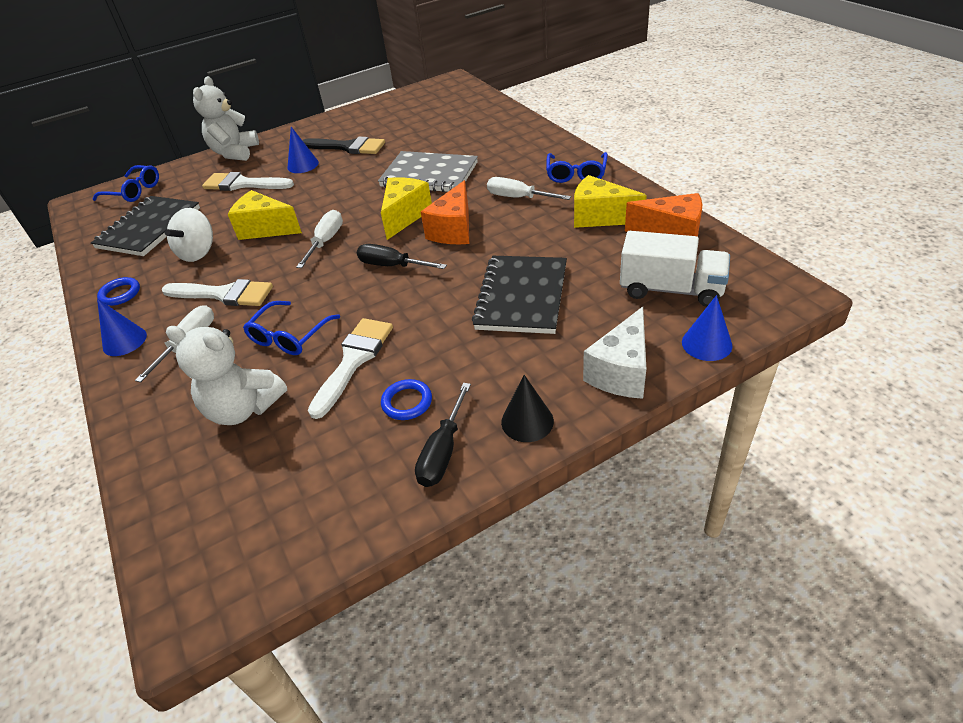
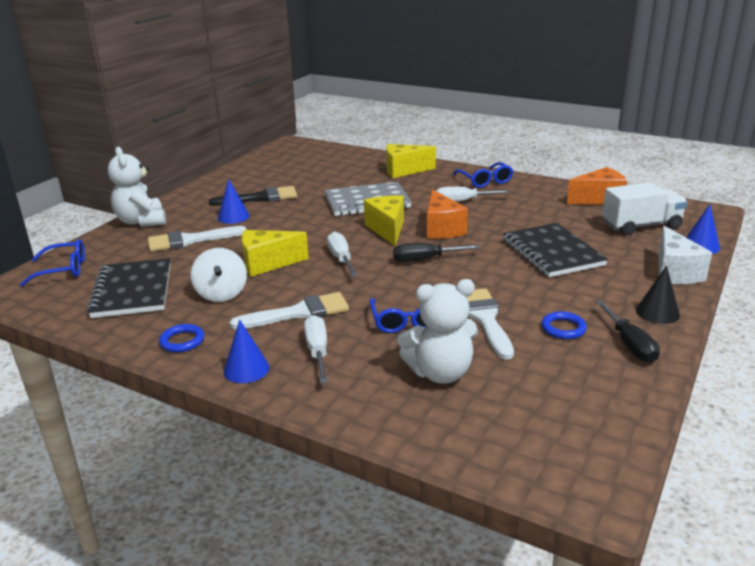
camera: 35 degrees left, 15 degrees down
(599, 217) = (538, 200): yellow cheese -> yellow cheese (404, 171)

